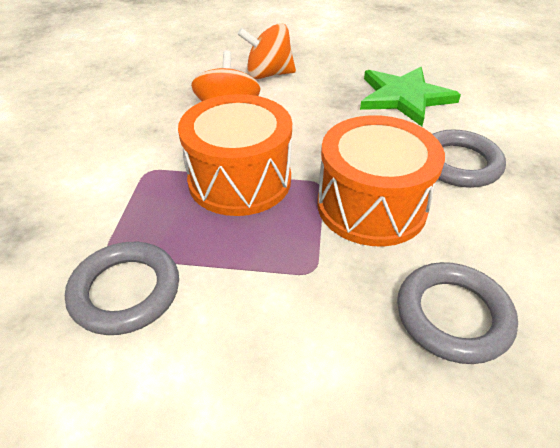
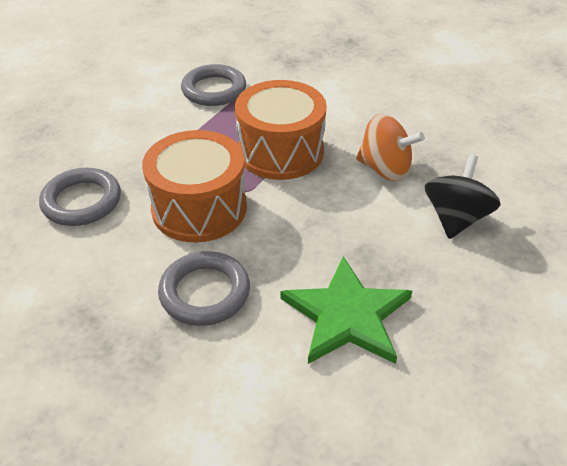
camera: 115 degrees right, 0 degrees up
(268, 74) = (455, 218): orange spinning top -> black spinning top

